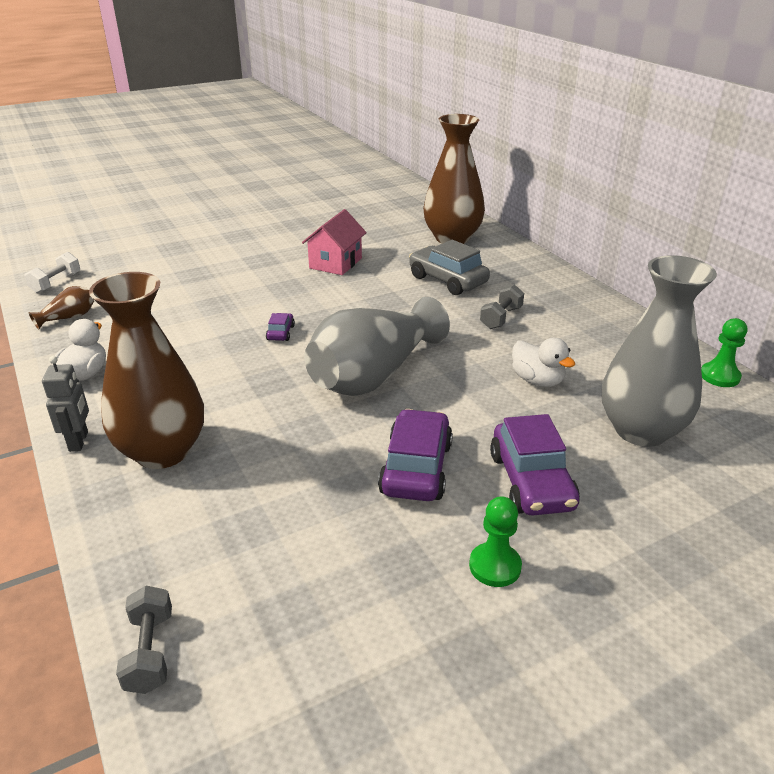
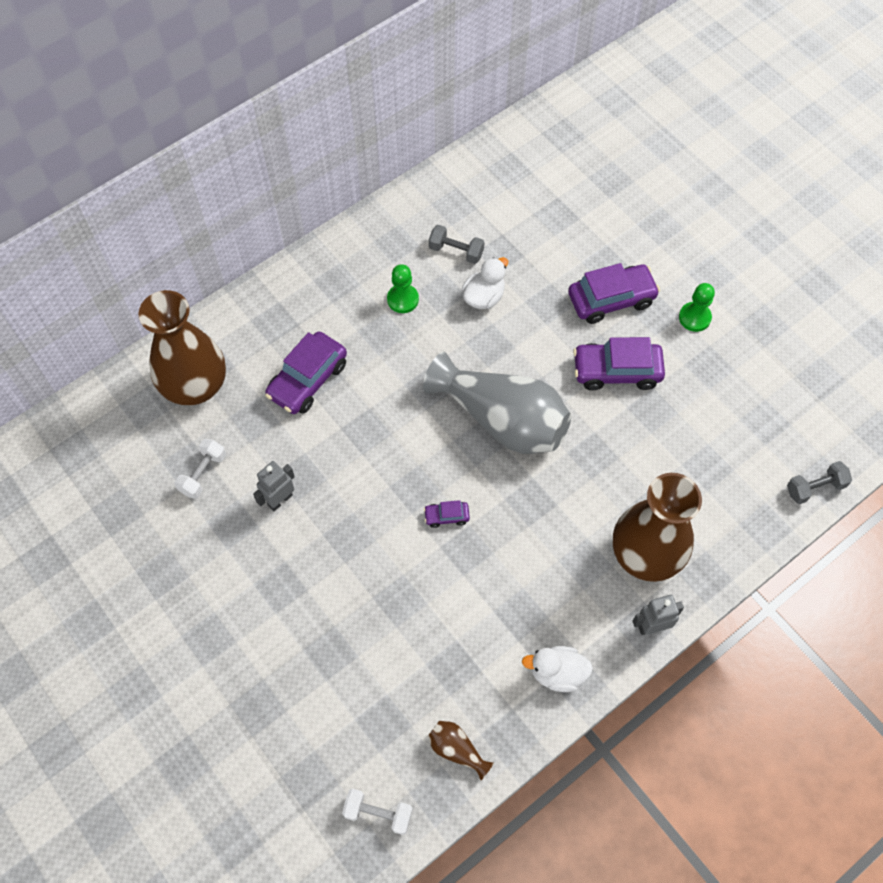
camera: 100 degrees left, 30 degrees up
(335, 263) = (280, 500): pink house -> grey robot
(372, 238) = (203, 474): none -> white dumbbell
(447, 280) = (308, 380): grey car -> purple car
(501, 318) = (382, 327): grey dumbbell -> grey dumbbell (456, 251)
(641, 430) = (535, 232): grey vase -> none
(719, 376) = (450, 174): green pawn -> green pawn (403, 299)

